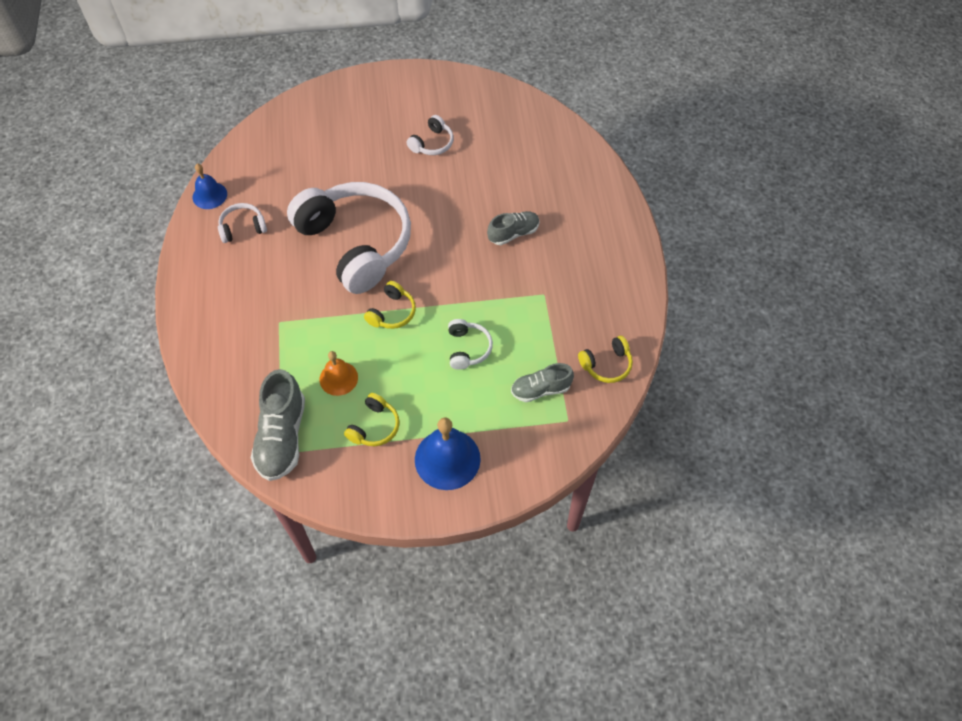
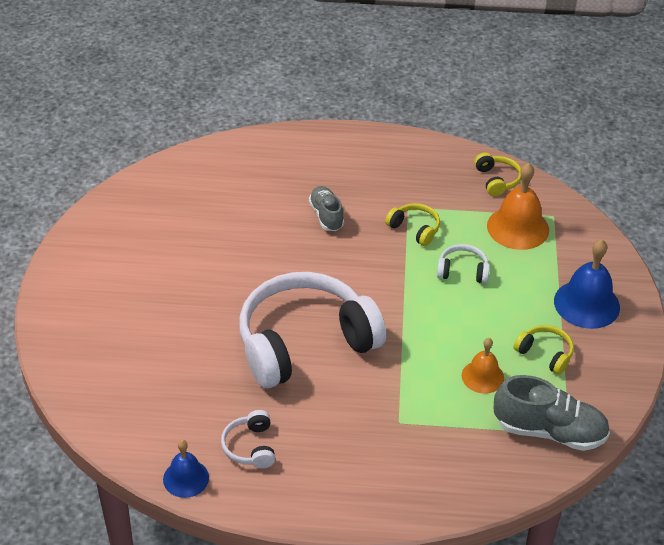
camera: 80 degrees left, 15 degrees down
(392, 312) = (406, 323): yellow headphones -> yellow headphones (414, 229)
(432, 143) = (177, 260): white headphones -> none
(540, 389) = (518, 227): grey shoe -> orange bell

